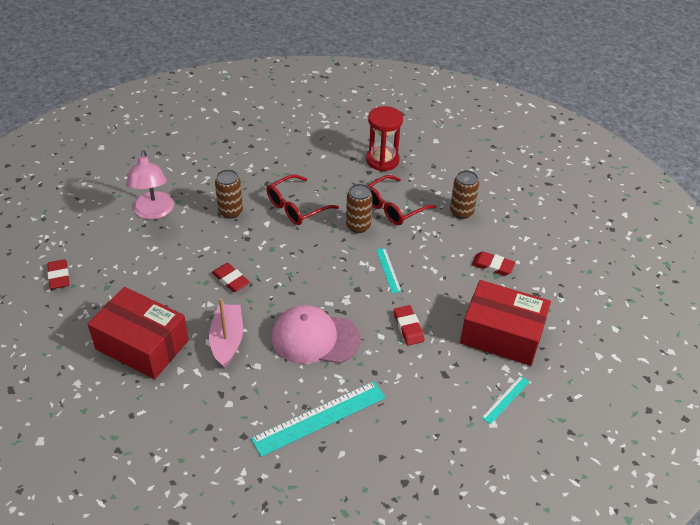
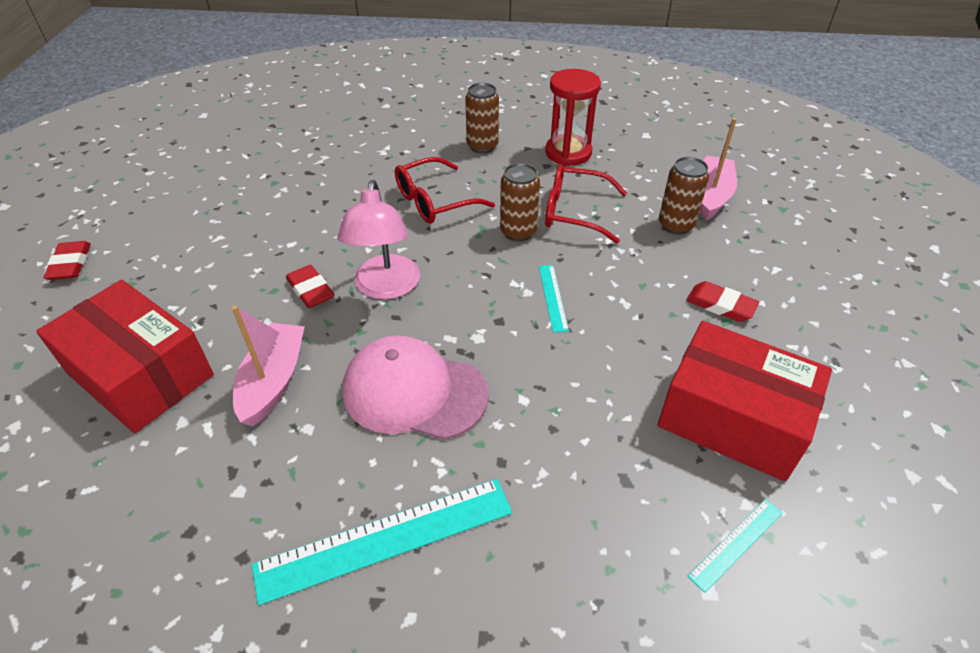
camera: 10 degrees right, 0 degrees up
(153, 212) = (237, 193): pink lamp -> pink lamp (386, 287)
(230, 211) = (341, 200): brown can -> brown can (482, 146)
(393, 207) = (574, 212): red glasses -> red glasses turned 45 degrees clockwise
(408, 327) = (572, 390): red eraser -> none
(483, 187) = (711, 196): none -> pink boat

